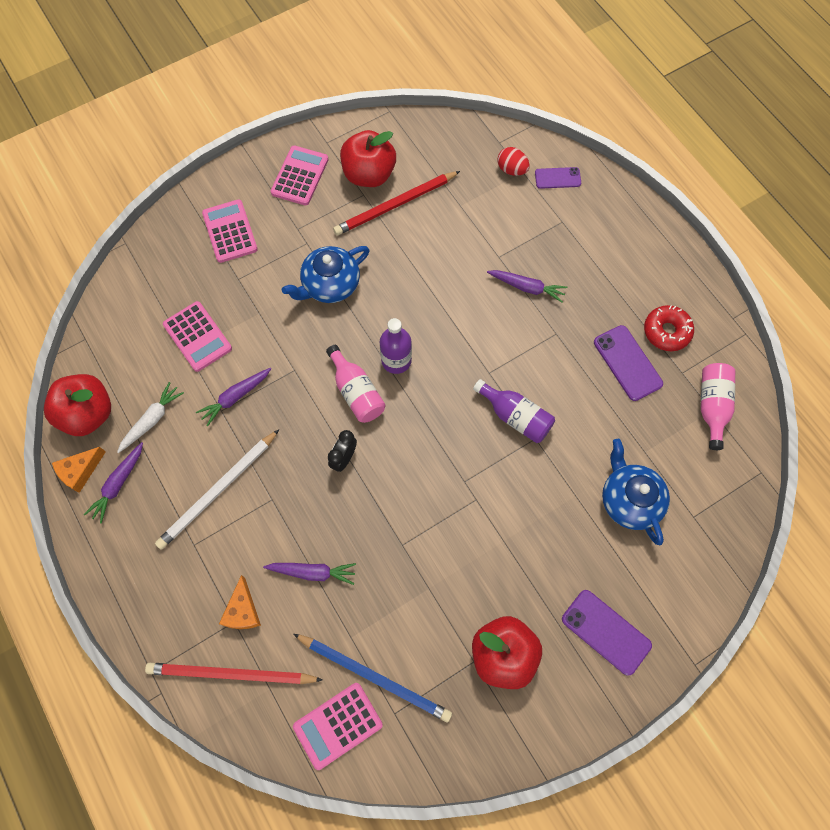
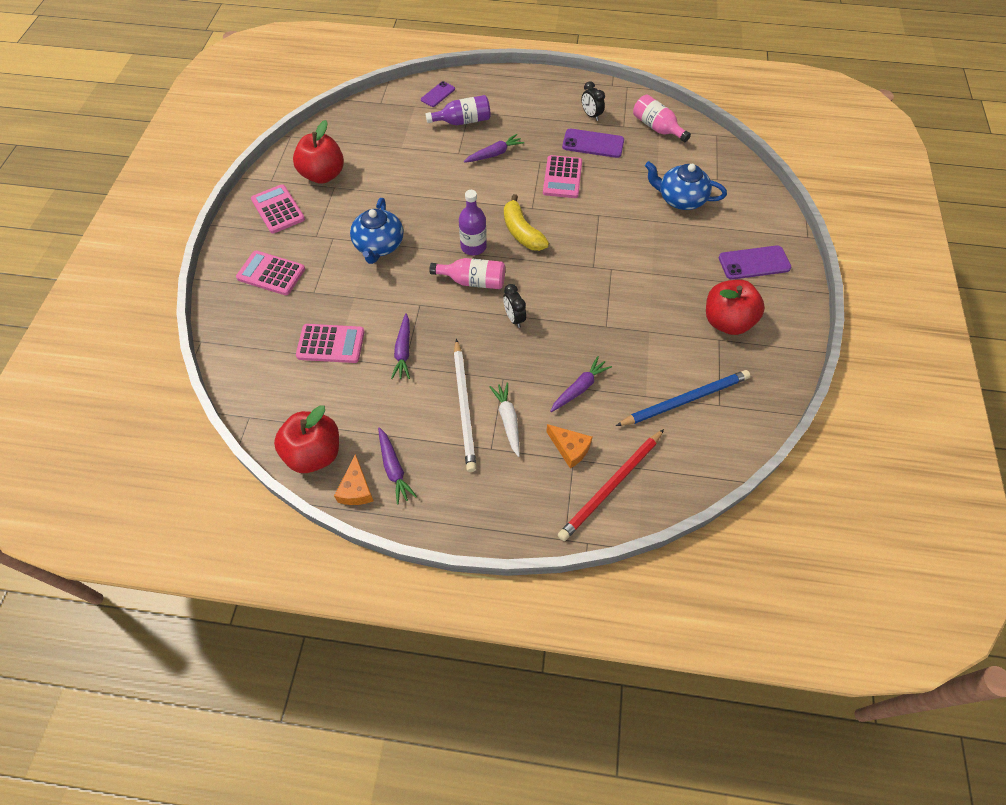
camera: 50 degrees left, 10 degrees down
(152, 420) = (365, 414): white carrot -> white carrot (508, 420)
(338, 725) = (702, 443): pink calculator -> pink calculator (562, 177)
(395, 205) = (362, 177): red pencil -> none
(450, 387) = (521, 232): none -> yellow banana
(511, 170) = (406, 109): red egg -> none
(515, 416) = (575, 214): purple bottle -> purple bottle (463, 121)
(666, 331) = (591, 115): red donut -> black clock

